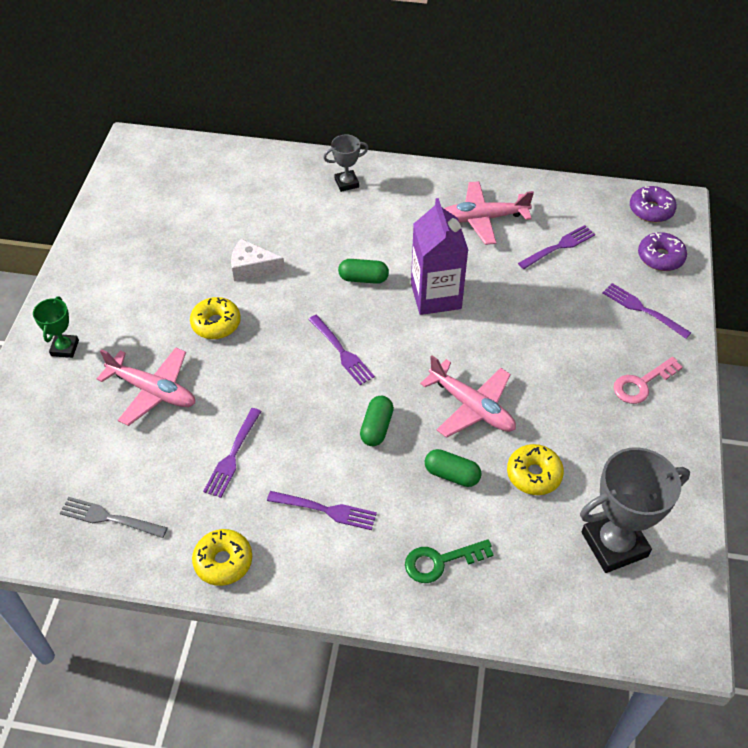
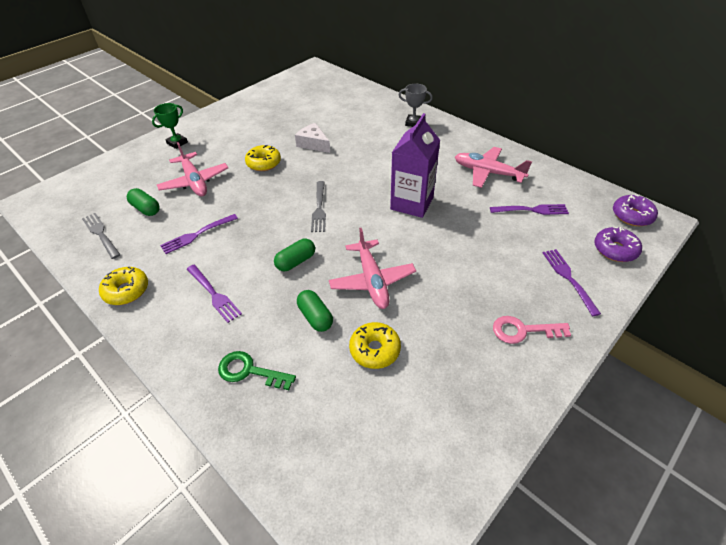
camera: 35 degrees right, 5 degrees down
(342, 352) = (319, 208): purple fork -> grey fork
(363, 278) = (373, 175): green capsule -> green capsule (146, 209)
(614, 544) = (392, 442): grey trophy -> none

